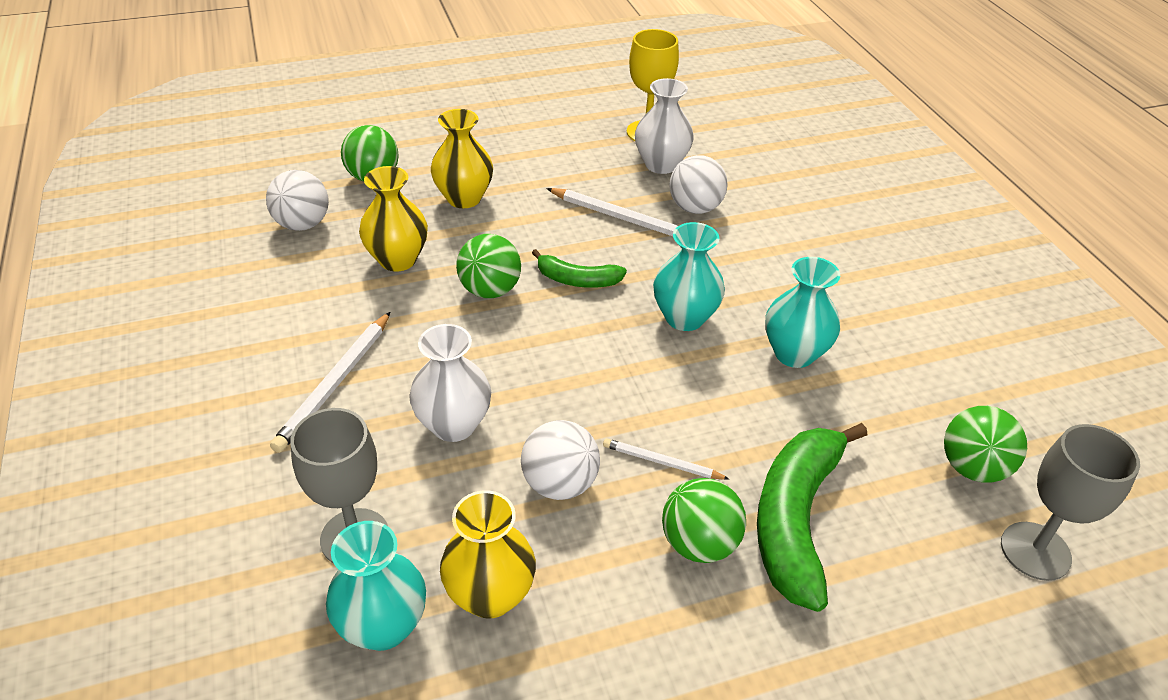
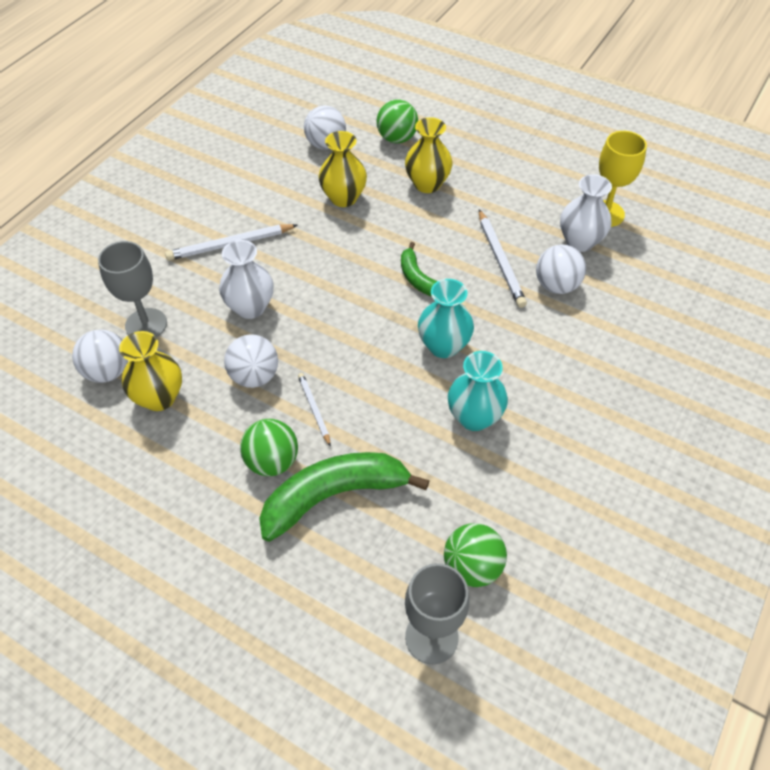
camera: 50 degrees right, 10 degrees up
(383, 626) = (108, 371): turquoise vase -> white ball
(490, 290) = (364, 249): green ball -> none

